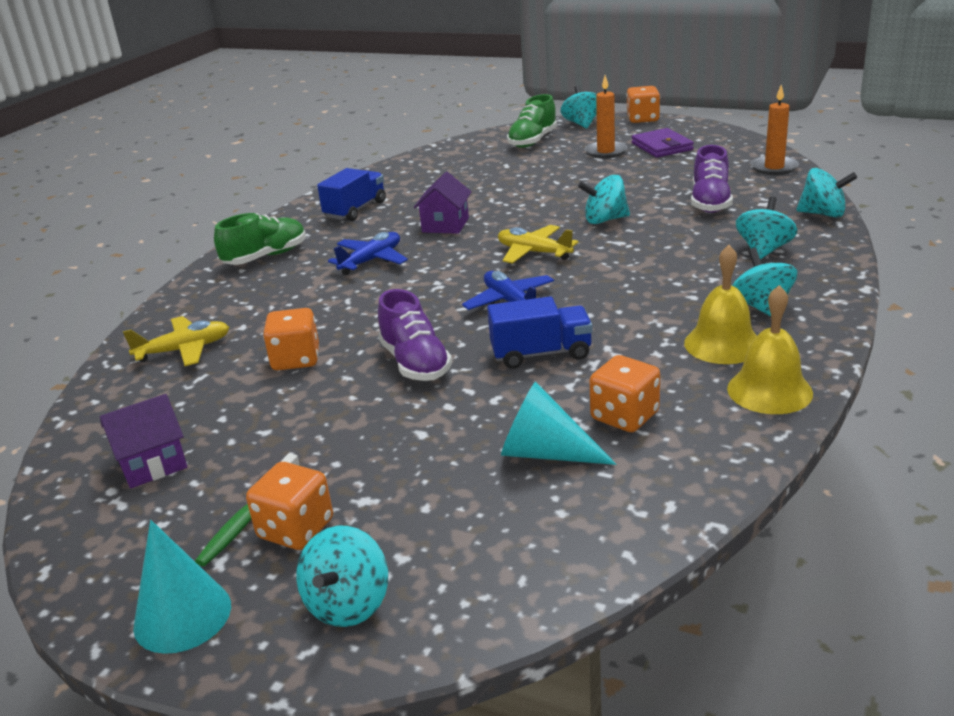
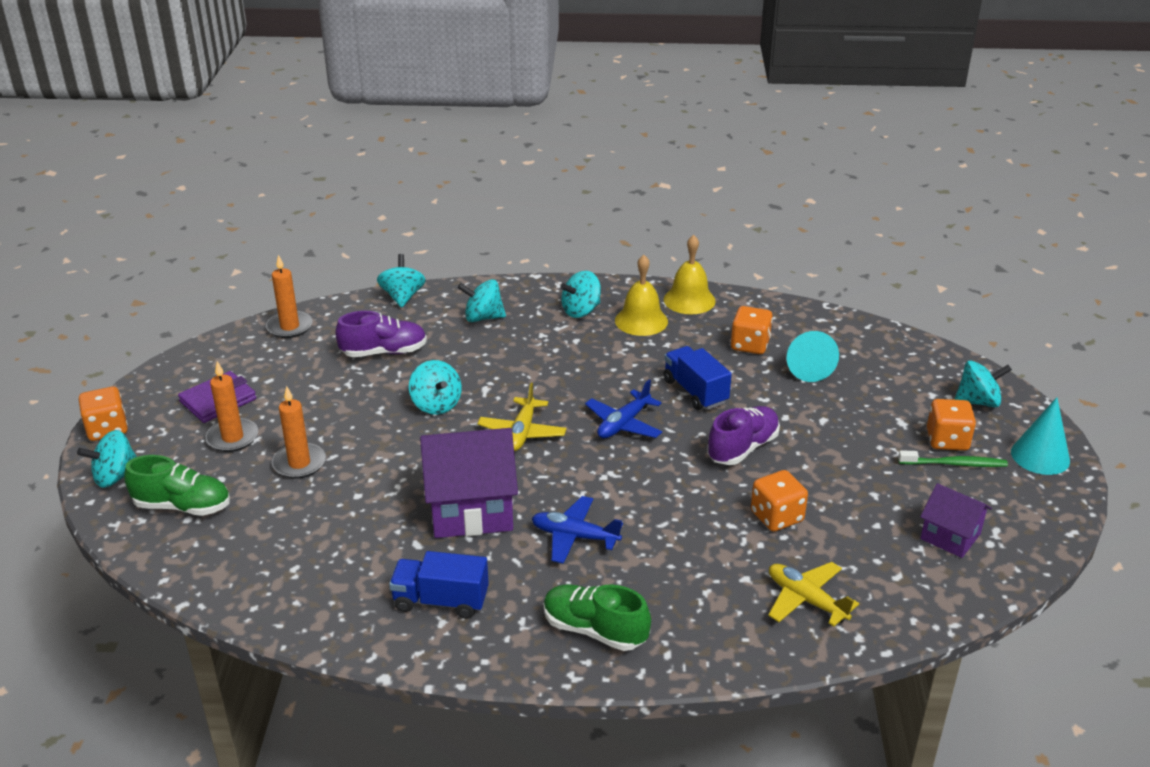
camera: 115 degrees left, 5 degrees up
(445, 225) = (471, 508): purple house -> purple house, size x1.77
(555, 171) = (299, 463): none -> orange candle

